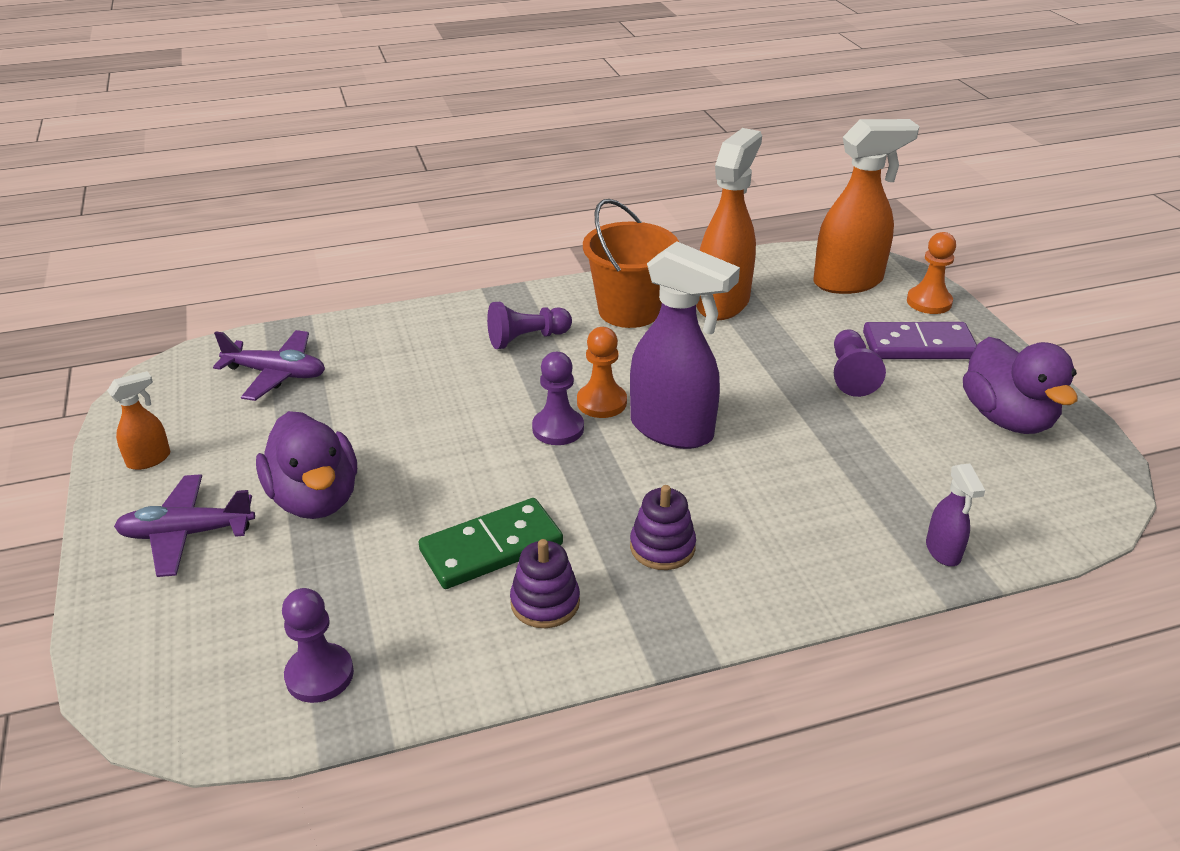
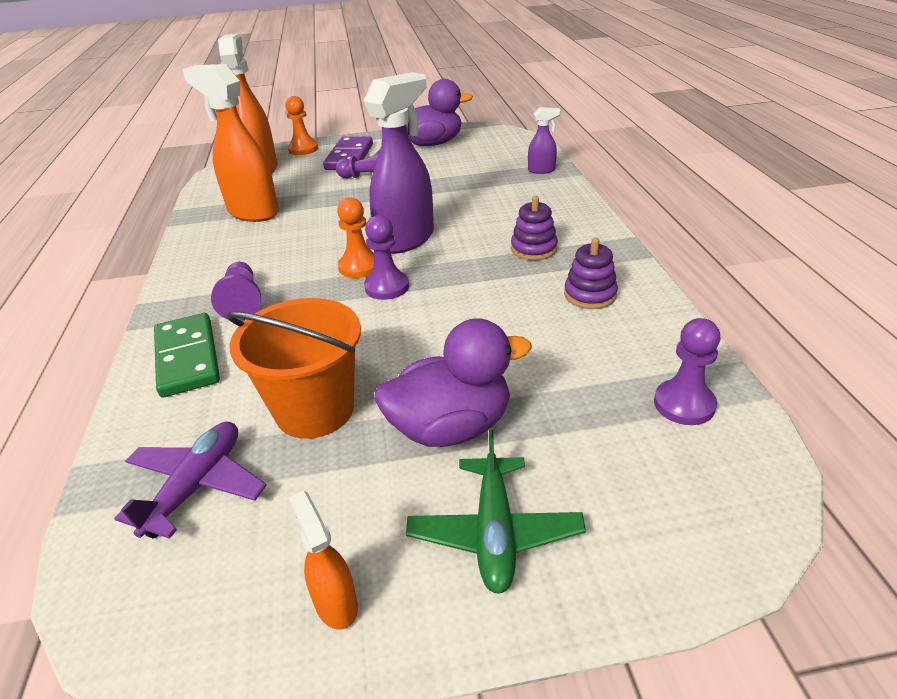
camera: 80 degrees left, 0 degrees up
(186, 534) = (494, 532): purple plane -> green plane
(491, 547) = (530, 319): green domino -> green domino (187, 358)
(629, 311) = (234, 250): orange bucket -> orange bucket (315, 410)

